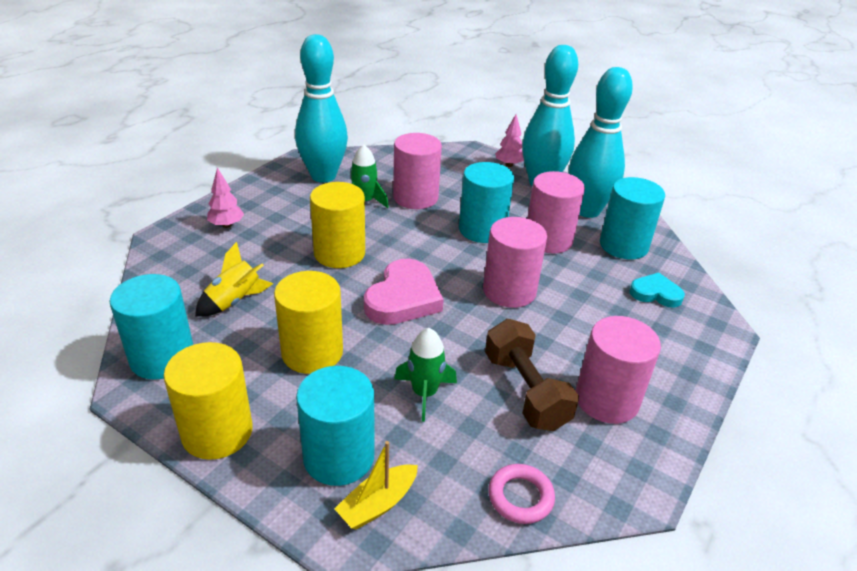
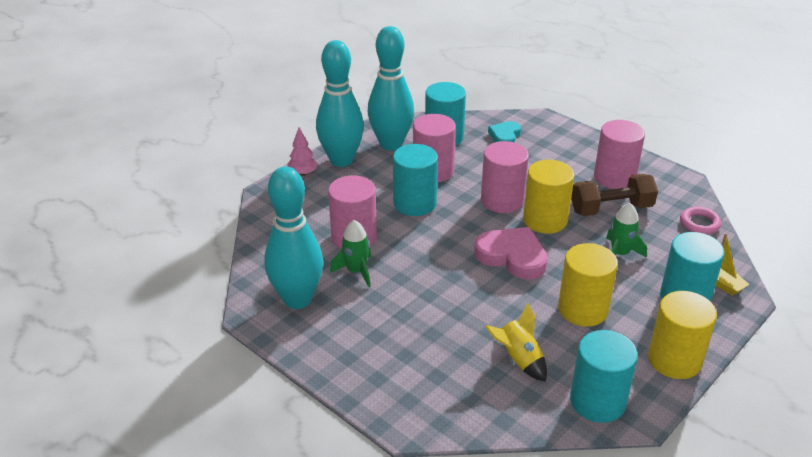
camera: 80 degrees left, 0 degrees up
(226, 225) = (388, 373): pink tree -> none
(339, 253) = (446, 291): yellow cylinder -> yellow cylinder (545, 220)

